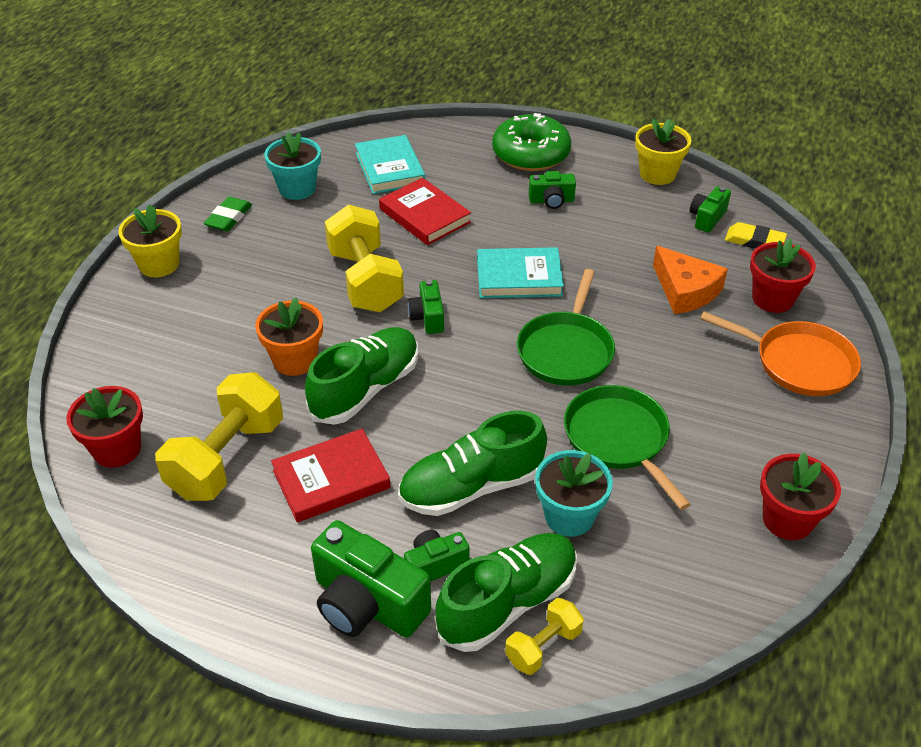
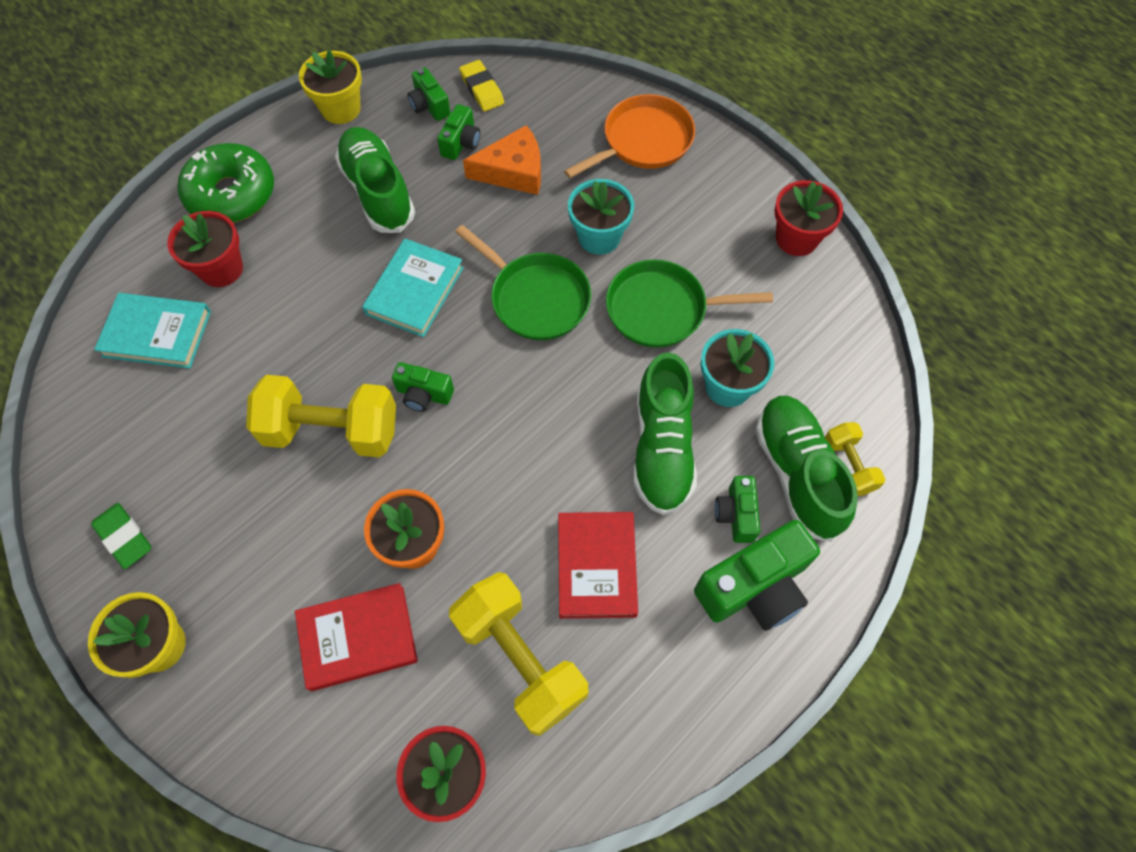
camera: 65 degrees left, 20 degrees up
(297, 189) = (123, 442): turquoise flower pot -> turquoise flower pot (599, 237)
(365, 389) = (493, 491): green shoe -> green shoe (378, 192)
(424, 216) = (264, 333): red book -> red book (358, 638)
(551, 201) = (319, 212): green camera -> green camera (461, 143)
(754, 241) = (482, 89): yellow eraser -> yellow eraser turned 75 degrees counterclockwise
(772, 299) = (561, 117): red flower pot -> red flower pot (221, 269)

